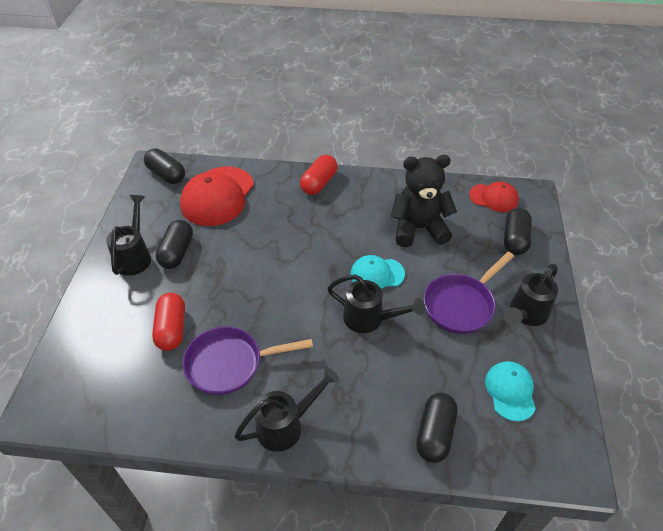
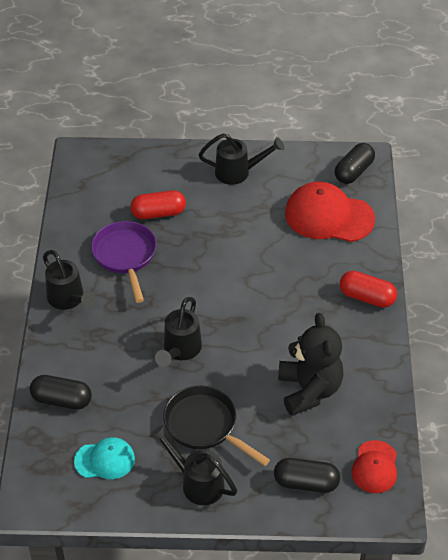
camera: 85 degrees right, 0 degrees up
(177, 252) = (246, 200): black capsule -> none
(377, 274) = (237, 354): turquoise cap -> none
(461, 304) = (205, 426): purple pan -> black pan

